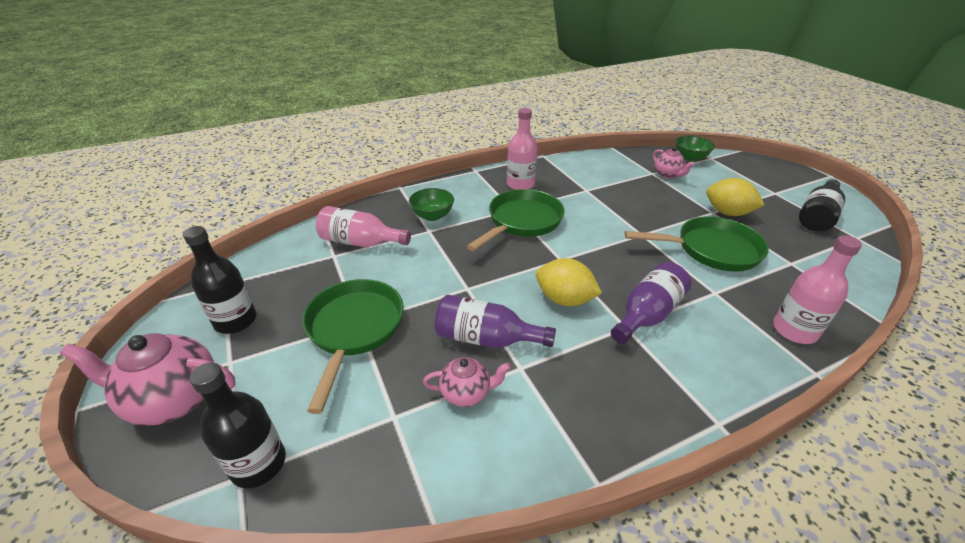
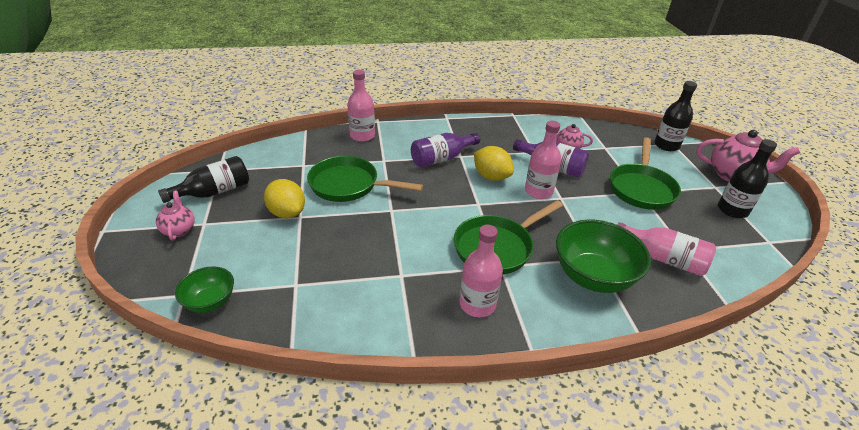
camera: 165 degrees left, 0 degrees up
(432, 216) = (593, 277): green bowl -> green bowl, size x1.78
(497, 291) = (538, 191): none -> pink bottle
(667, 175) = (280, 277): pink teapot -> pink teapot (179, 230)

